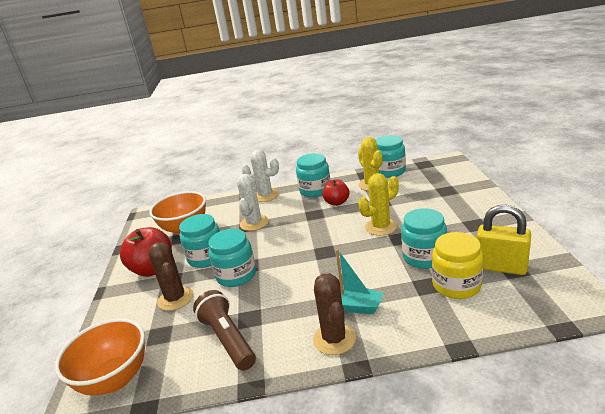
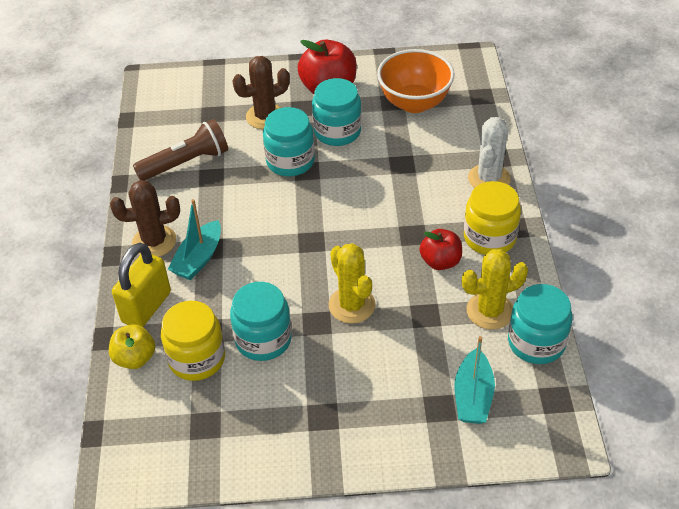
camera: 90 degrees right, 20 degrees up
(115, 379) = (166, 95): orange bowl -> none
(254, 223) = (407, 170): white cactus -> none
(315, 190) = (489, 237): turquoise jar -> yellow jar
(434, 183) = (473, 396): none -> turquoise boat
(473, 320) = (135, 358): none -> yellow apple
(501, 267) = (214, 413): yellow padlock -> yellow padlock (146, 307)

